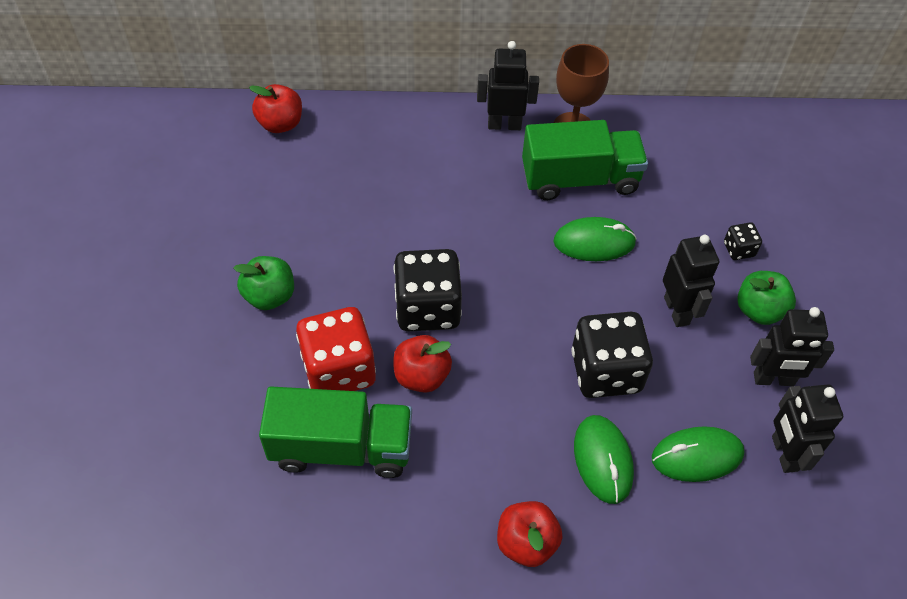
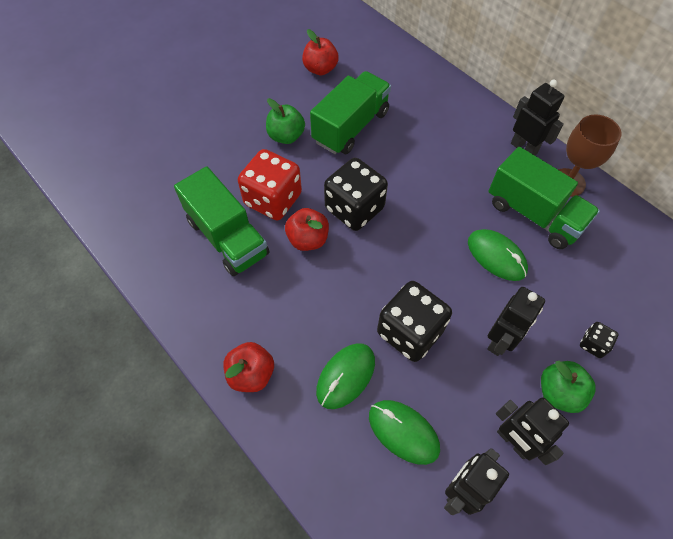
camera: 50 degrees right, 5 degrees up
(280, 124) = (396, 57): red apple -> red apple (320, 69)
(324, 232) = (351, 127): none -> green truck

